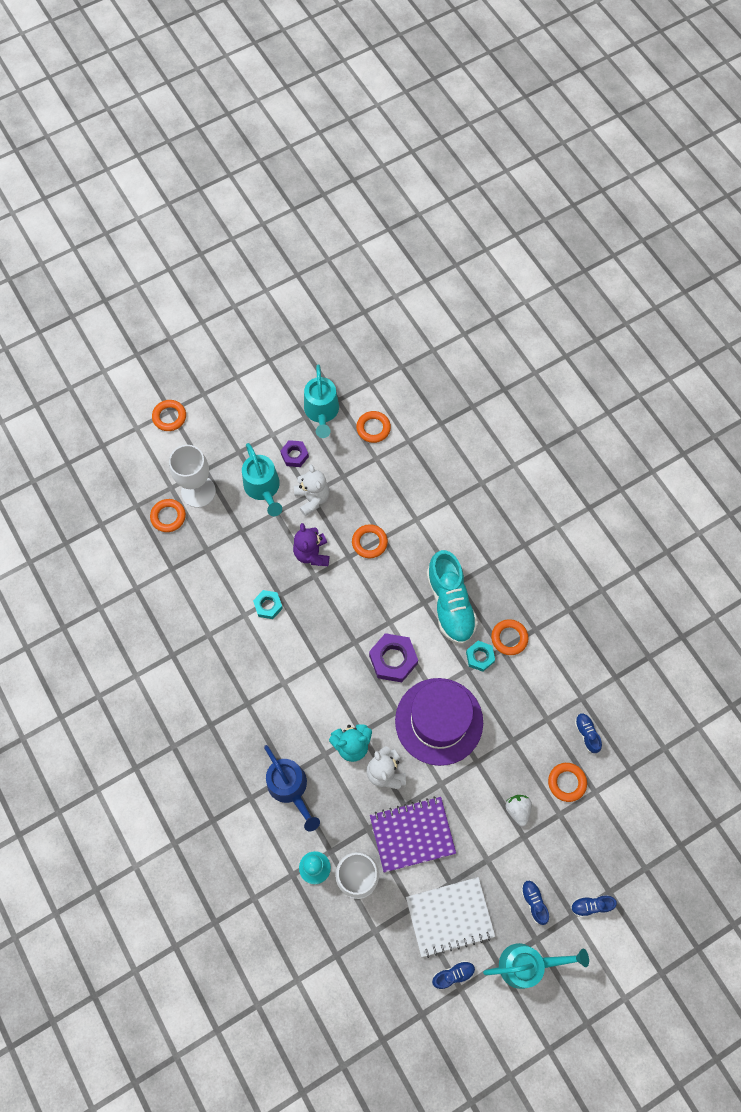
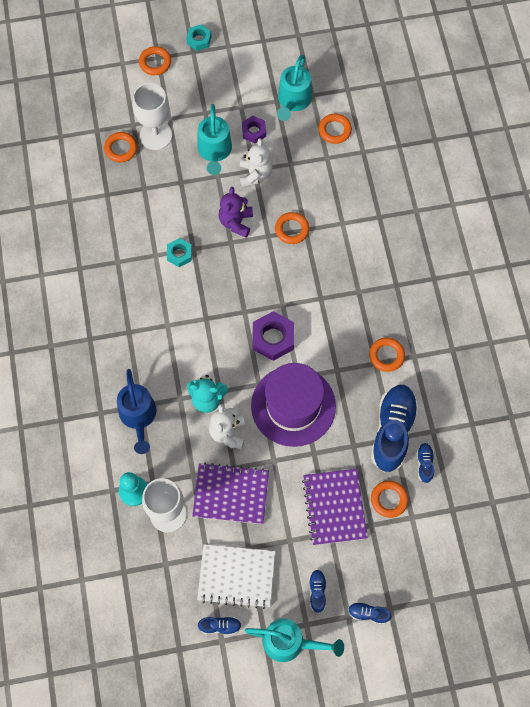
camera: 20 degrees right, 0 degrees up
(450, 603) = (344, 307): turquoise shoe -> none
(480, 657) = (353, 363): turquoise nut -> turquoise nut (199, 40)
(518, 810) = (334, 507): white strawberry -> purple notebook
(544, 712) = (392, 431): none -> blue shoe

